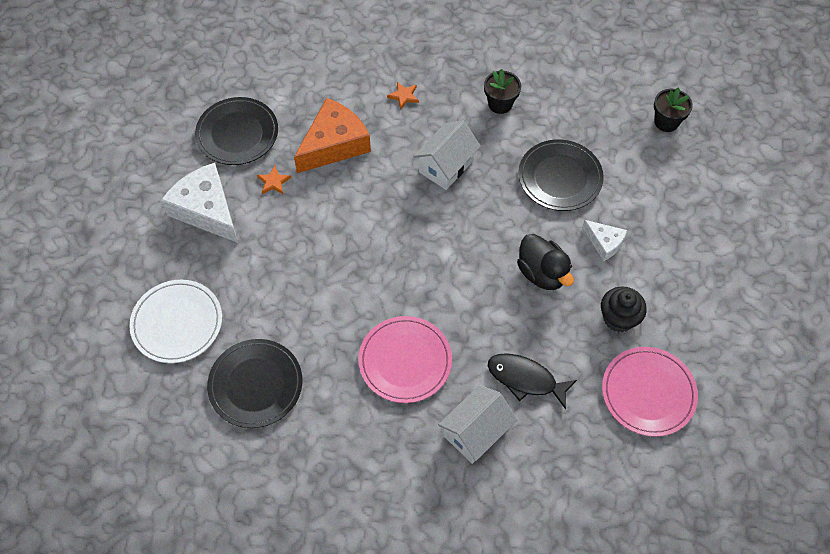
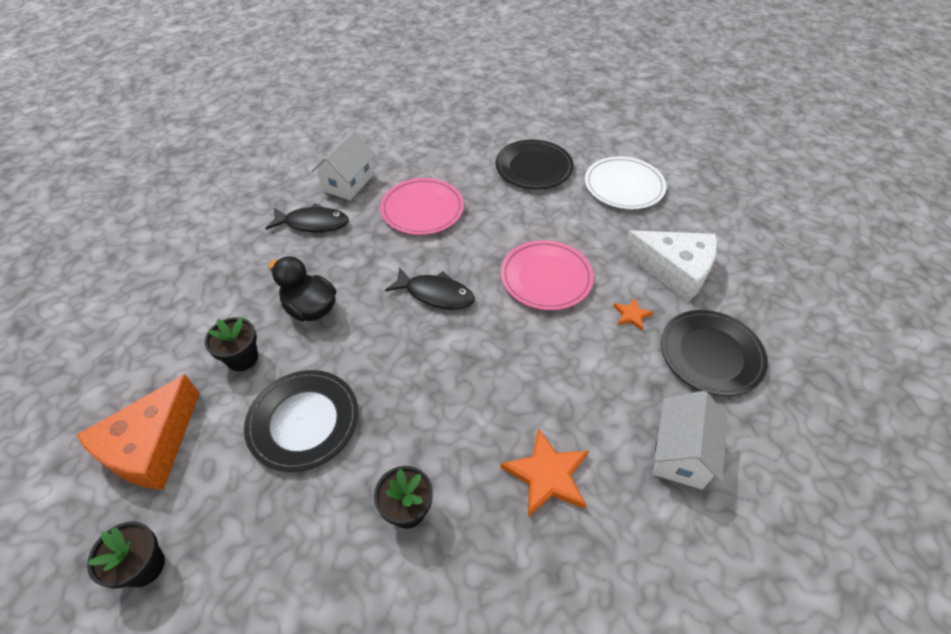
camera: 160 degrees right, 10 degrees down
(334, 144) = (595, 377): orange cheese -> orange cheese (151, 446)
(404, 96) = (547, 475): orange star -> orange star, size x1.89
(428, 253) = (435, 294): none -> black fish
(446, 166) = (450, 392): white house -> white house (680, 453)
(604, 243) = (242, 358): white cheese -> black flower pot
(618, 318) = (226, 290): black cupcake -> none
(648, 393) = (199, 241): pink plate -> pink plate (546, 278)

